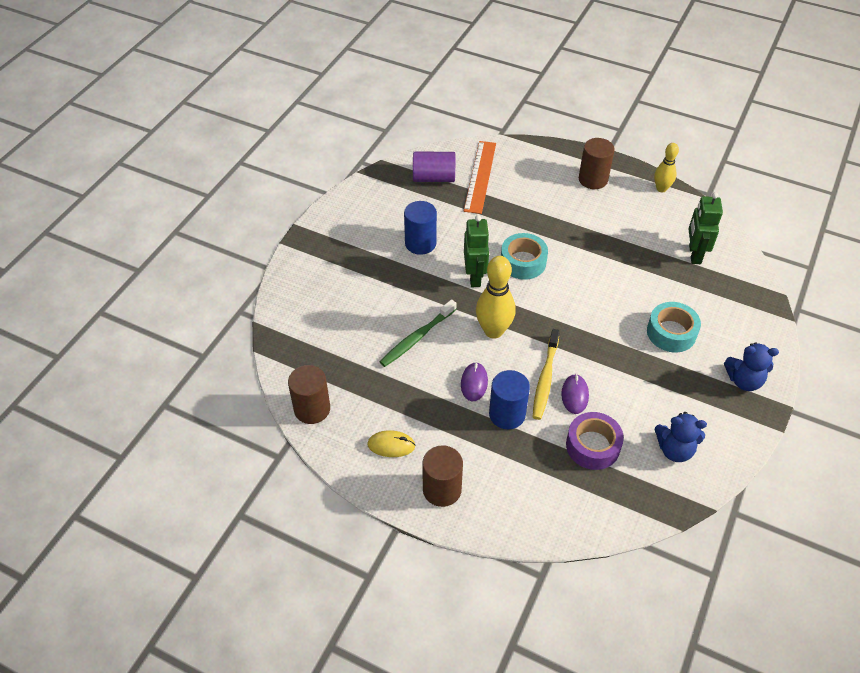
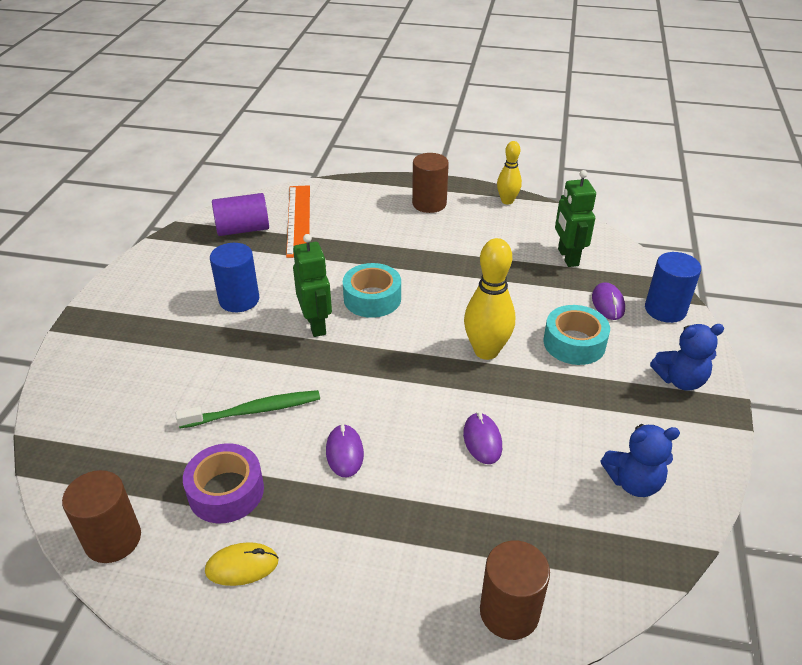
camera: 15 degrees left, 10 degrees down
(417, 338) = (254, 411): green toothbrush -> green toothbrush turned 135 degrees counterclockwise
(442, 489) = (331, 616): brown cylinder -> brown cylinder (509, 612)
(493, 331) = (355, 382): yellow bowling pin -> yellow bowling pin (486, 351)
(507, 414) = (399, 484): blue cylinder -> blue cylinder (665, 309)
(545, 379) = (438, 428): yellow toothbrush -> none
(592, 446) = (527, 501): purple tape -> purple tape (226, 491)
(712, 303) = (608, 303): none -> purple mouse

